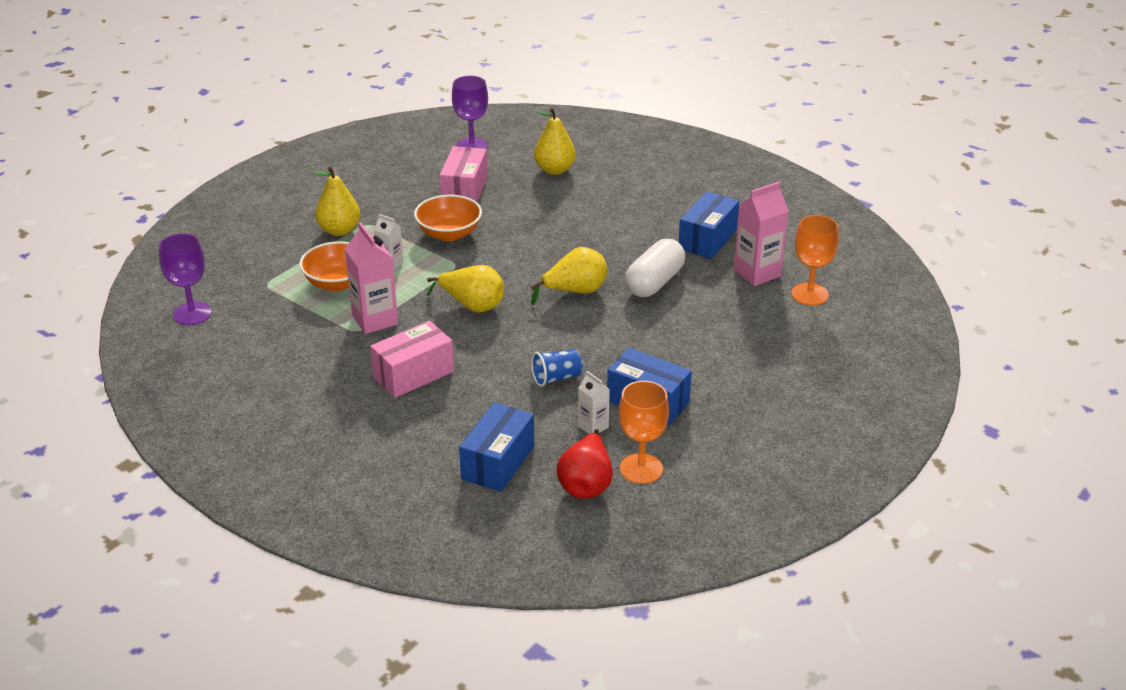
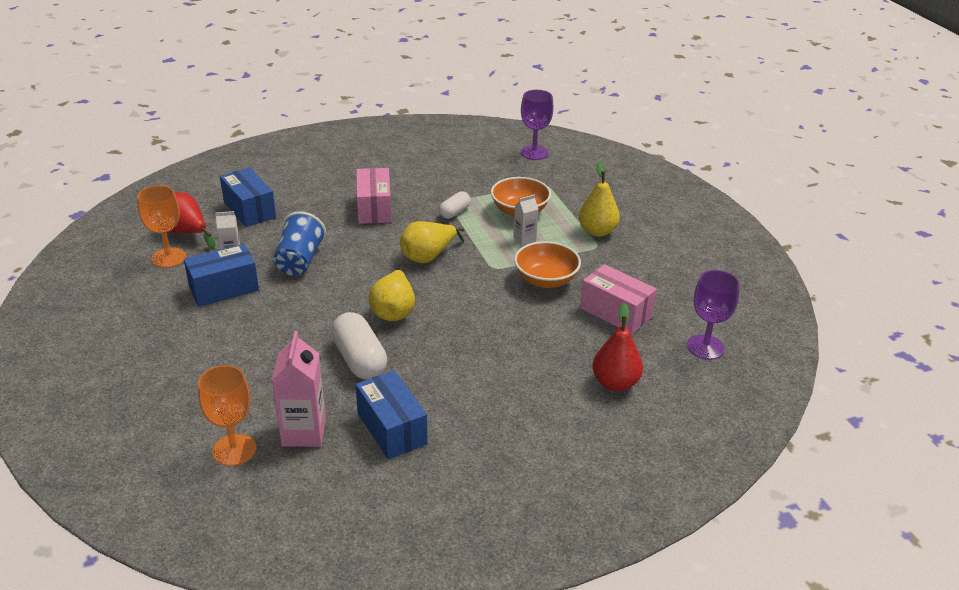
camera: 120 degrees right, 0 degrees up
(375, 320) = (454, 212): pink carton -> white capsule
(554, 170) = (615, 383): yellow pear -> red pear
(556, 378) = (299, 261): blue cup -> blue cup, size x1.51

